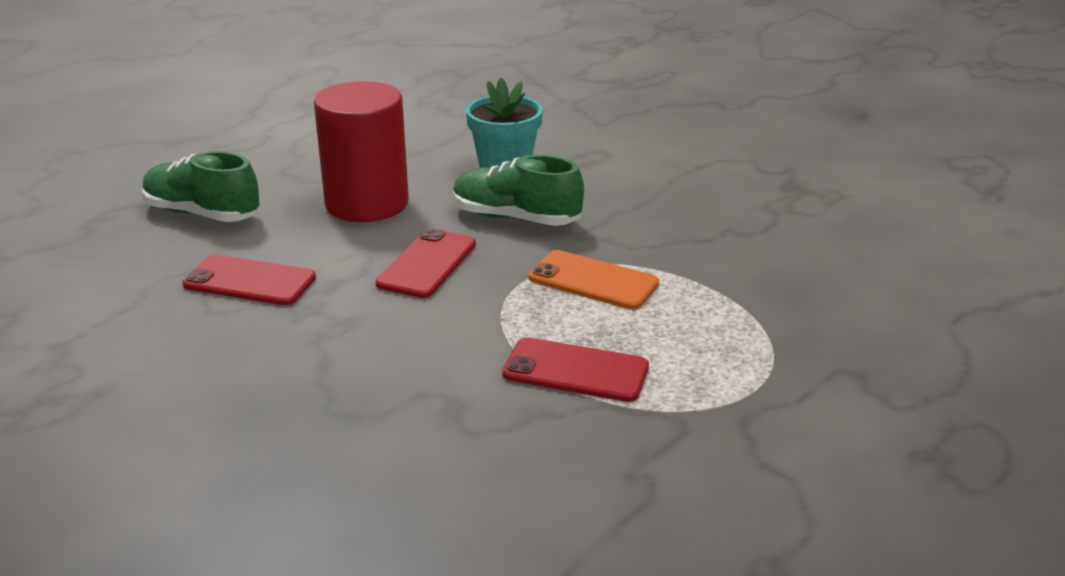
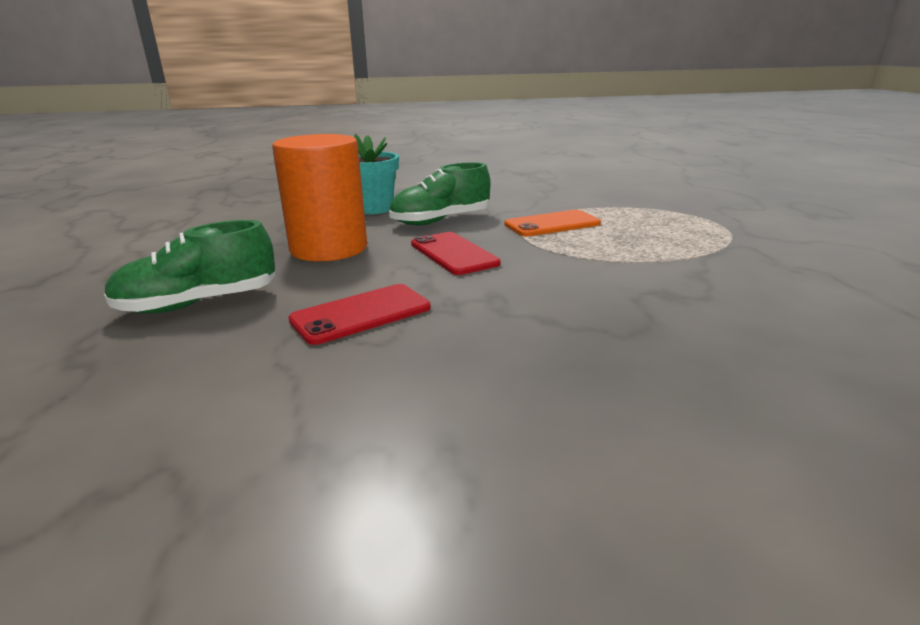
camera: 50 degrees left, 5 degrees down
(367, 203) = (329, 248): red cylinder -> orange cylinder
(575, 371) = (655, 252): red phone -> none

